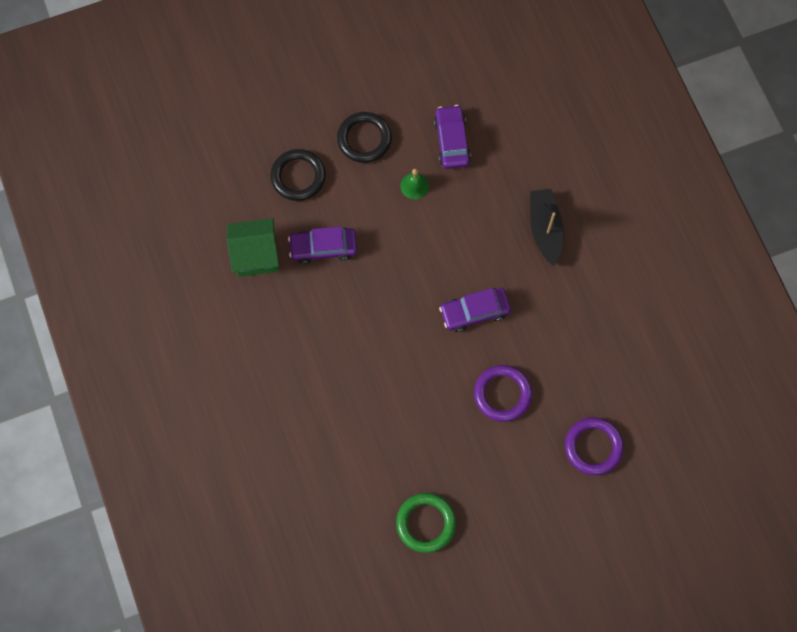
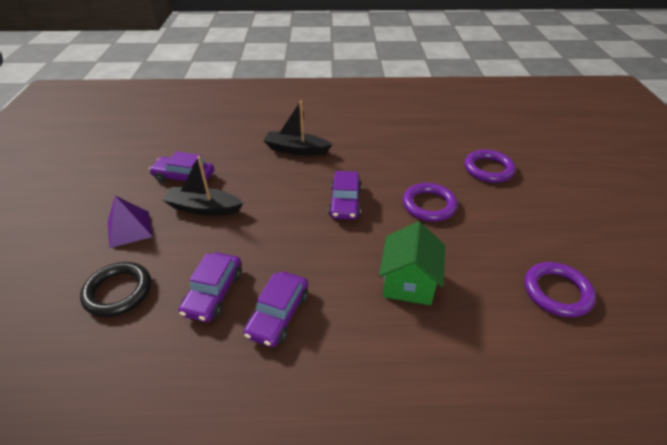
camera: 70 degrees left, 30 degrees down
(256, 255) = (175, 363): green house -> green house (408, 283)
(321, 306) = (278, 314): none -> purple car
(364, 139) = (129, 229): black ring -> purple pyramid
(414, 186) = (204, 208): green bell -> black boat
(426, 523) = (557, 292): green ring -> purple ring

